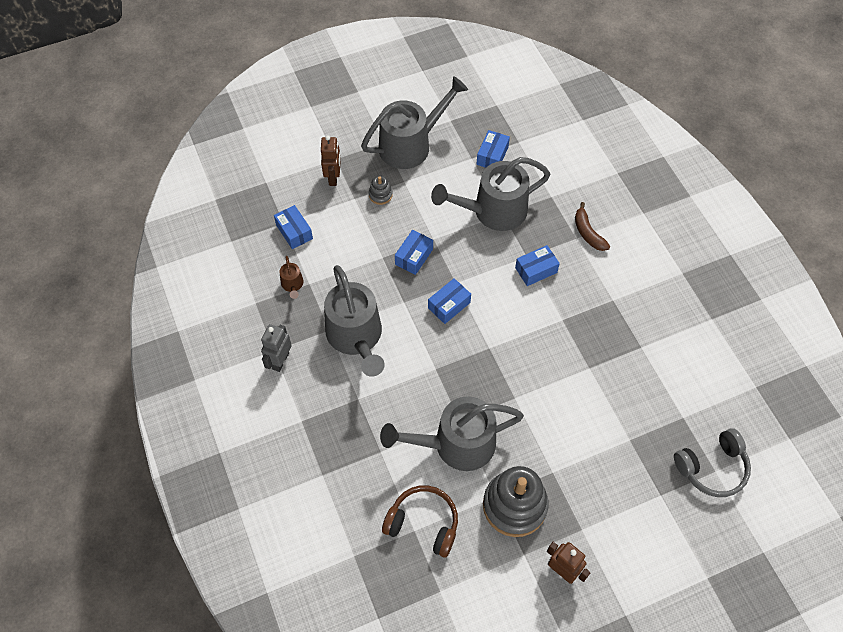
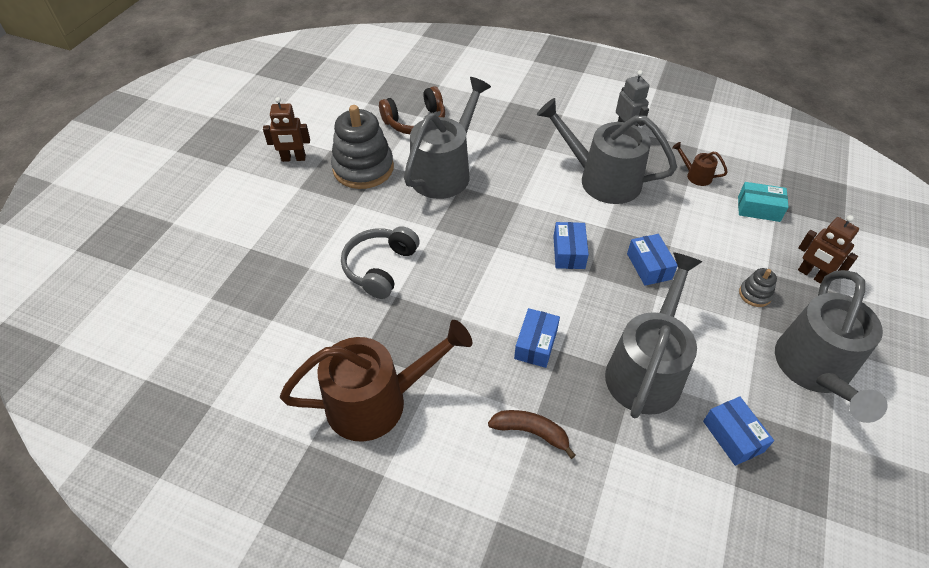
camera: 135 degrees right, 10 degrees down
(294, 232) = (758, 209): blue box -> turquoise box
(655, 312) = (377, 401): none -> brown watering can
(712, 467) = (215, 298): grey headphones -> grey headphones (380, 267)

